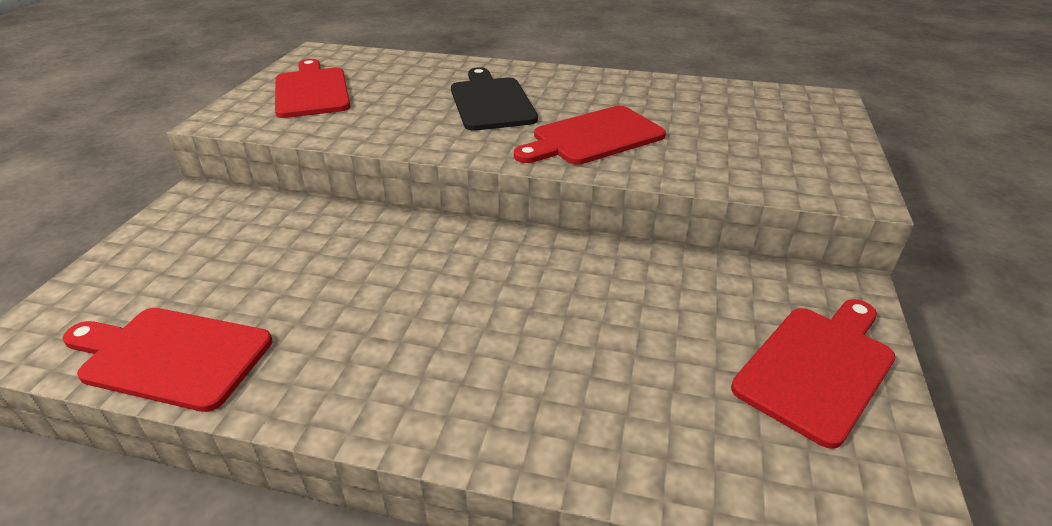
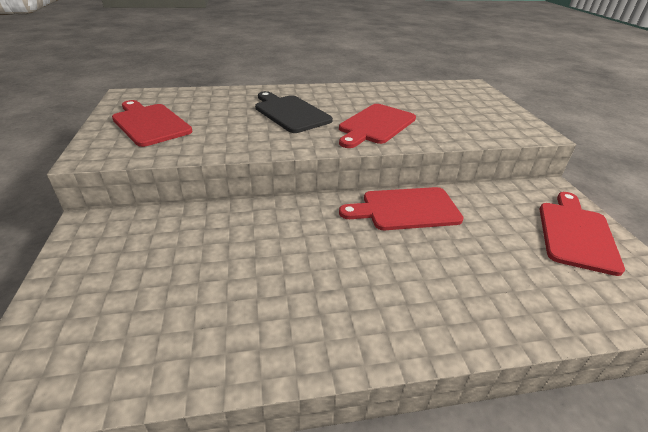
camera: 25 degrees left, 0 degrees up
(170, 356) = (175, 356): red cutting board -> red cutting board (406, 209)

